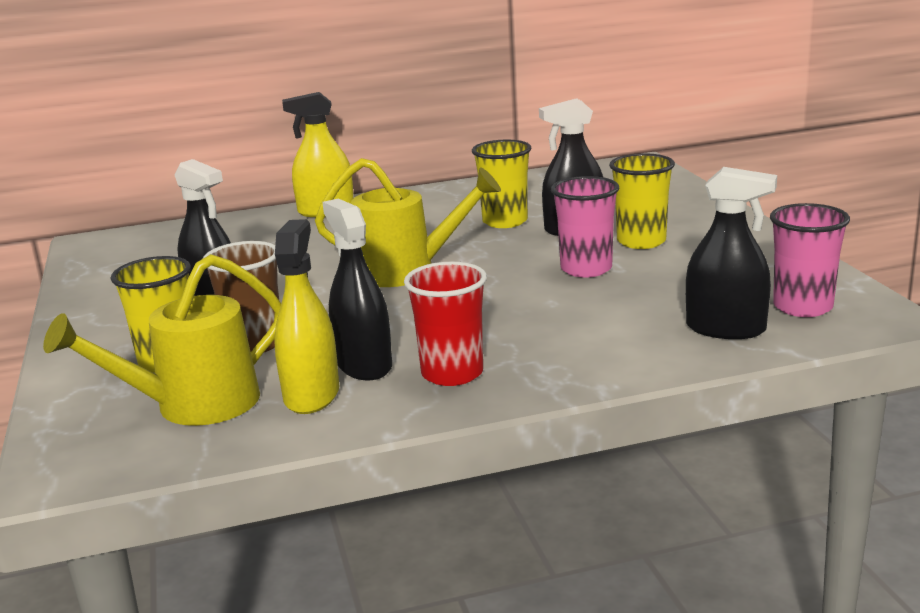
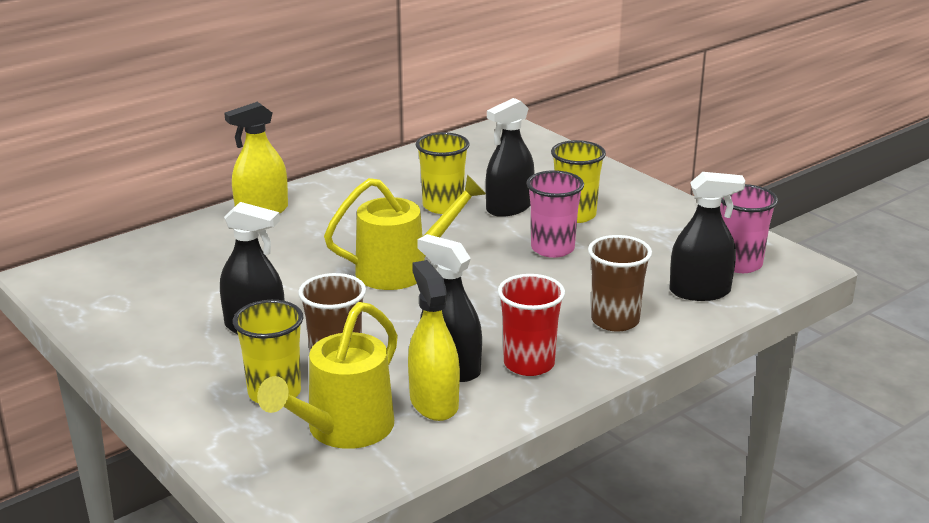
camera: 25 degrees left, 5 degrees up
(593, 345) = (615, 320): none -> brown cup

